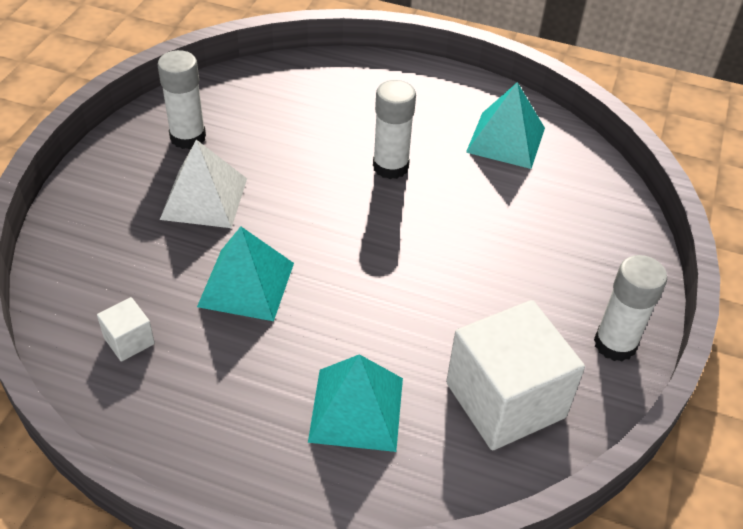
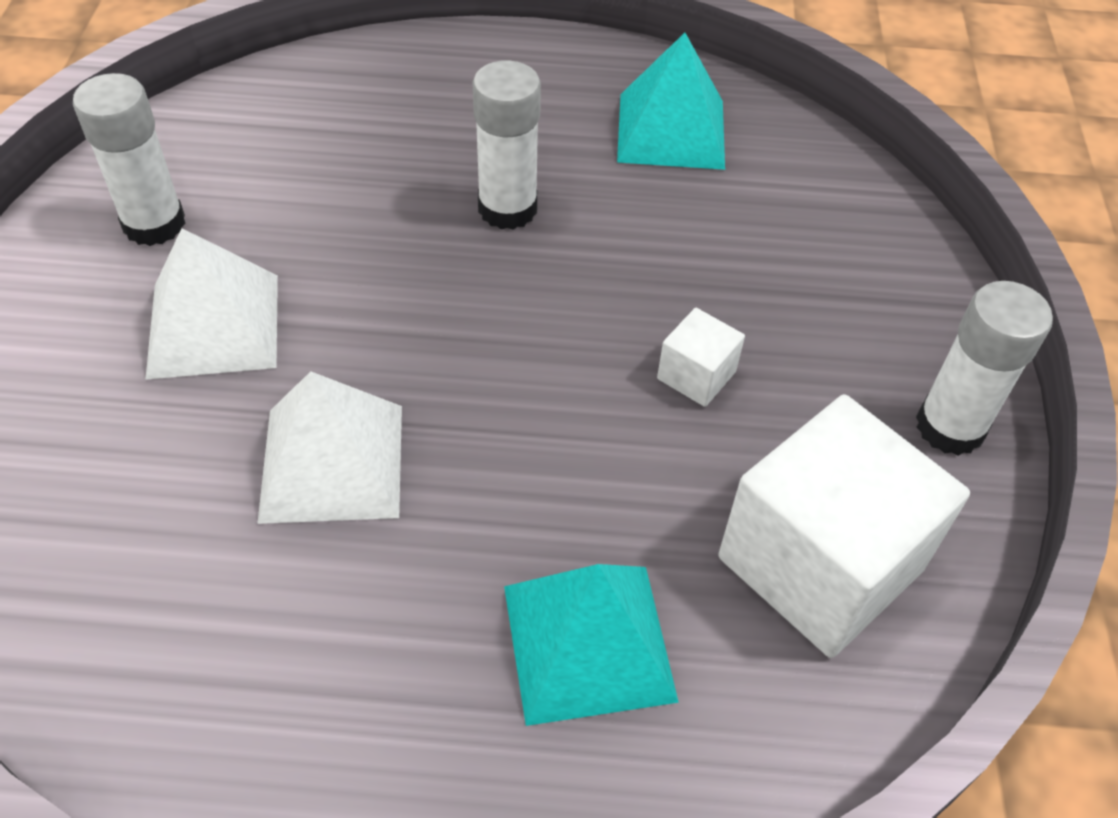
camera: 15 degrees left, 5 degrees up
(129, 340) = (153, 616): white cube -> white cube (696, 375)
(246, 284) = (332, 462): turquoise pyramid -> white pyramid

